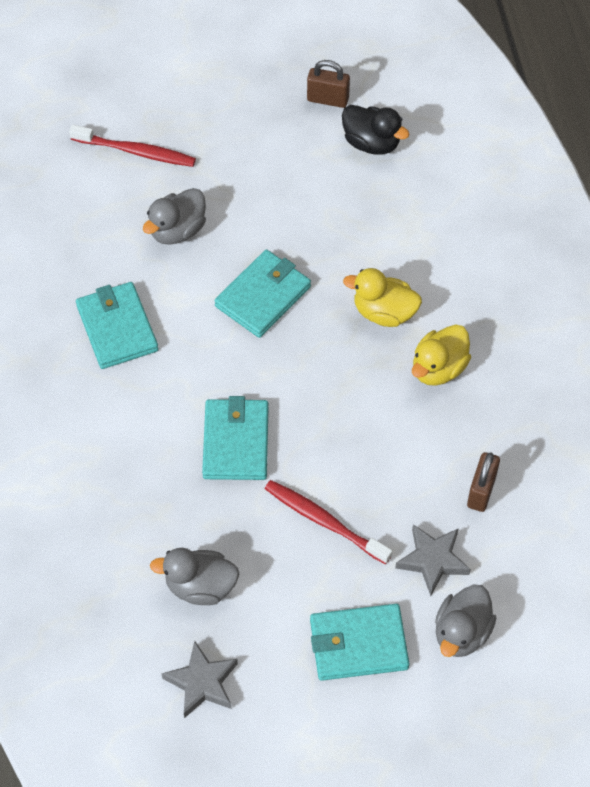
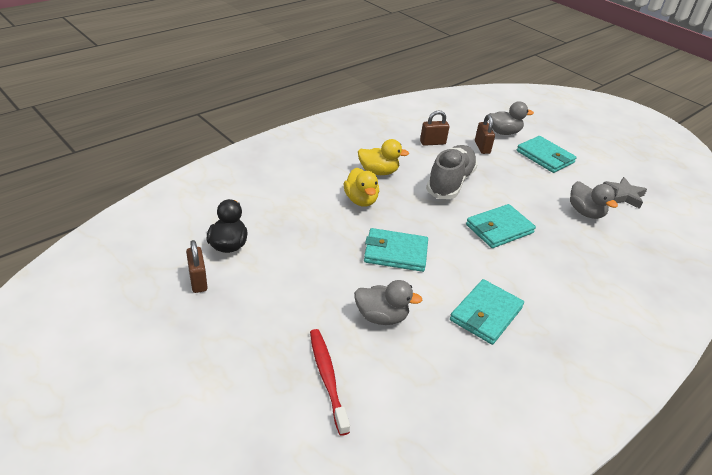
camera: 125 degrees left, 20 degrees down
(324, 521) = (503, 184): red toothbrush -> none
(365, 448) = (450, 182): none -> grey shoe
(433, 560) = (482, 147): grey star -> brown padlock

